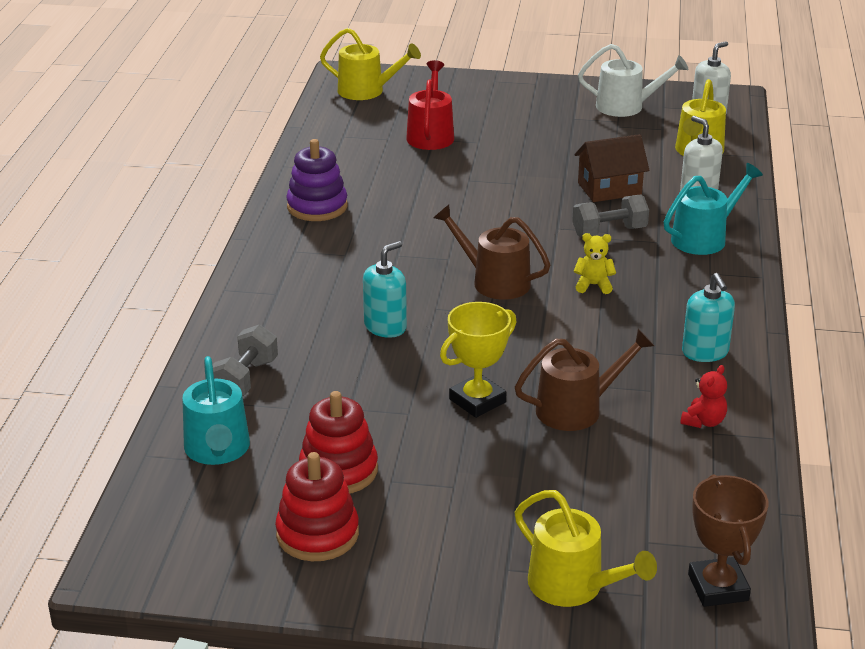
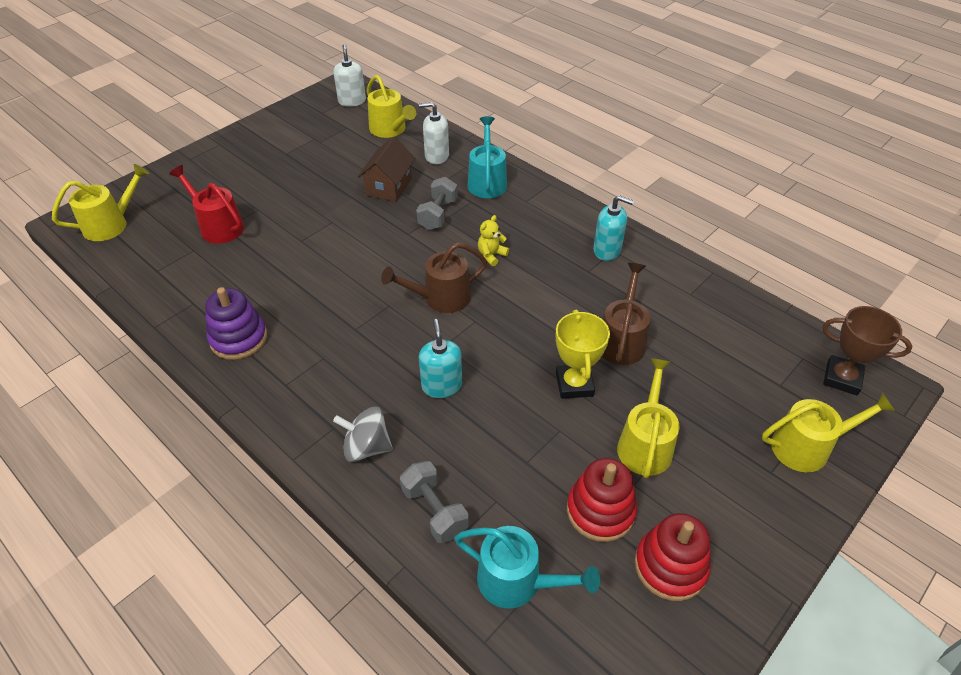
camera: 55 degrees left, 15 degrees up
(274, 318) = (366, 447): none -> grey spinning top
(450, 471) = (645, 444): none -> yellow watering can
(626, 107) = (302, 126): white watering can -> none
(703, 421) = (677, 291): red teddy bear -> none

